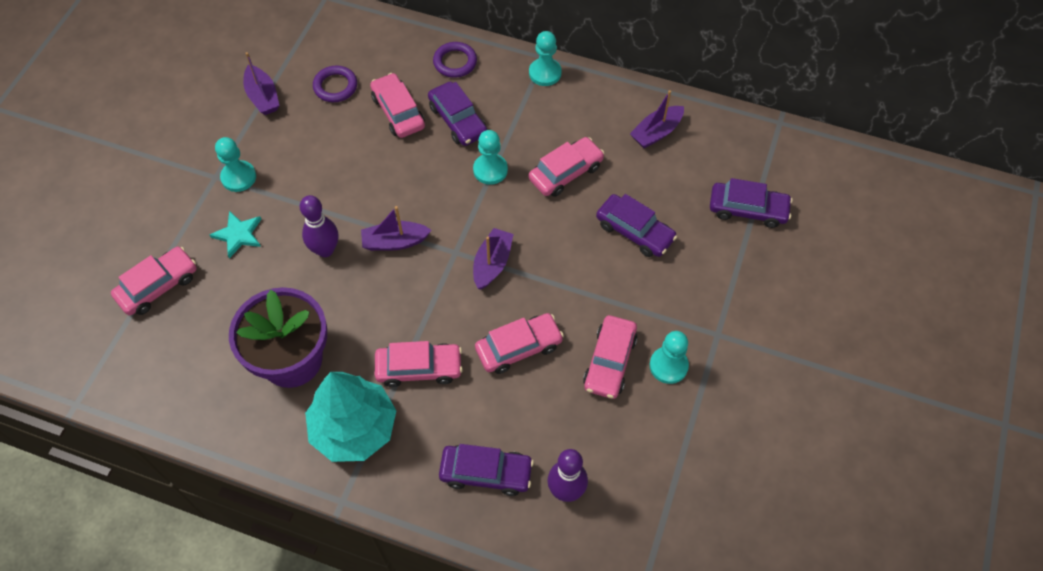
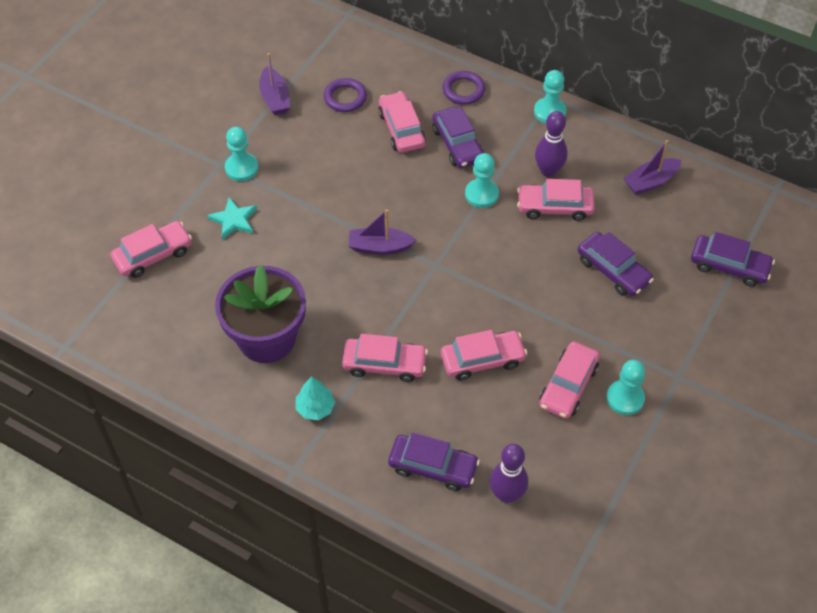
camera: 10 degrees right, 5 degrees down
(325, 250) = (313, 245): purple bowling pin -> purple bowling pin (548, 171)
(354, 428) = (315, 408): turquoise tree -> turquoise tree, size x0.47
(492, 263) = (469, 280): purple boat -> none
(566, 173) = (554, 207): pink car -> pink car turned 150 degrees counterclockwise

